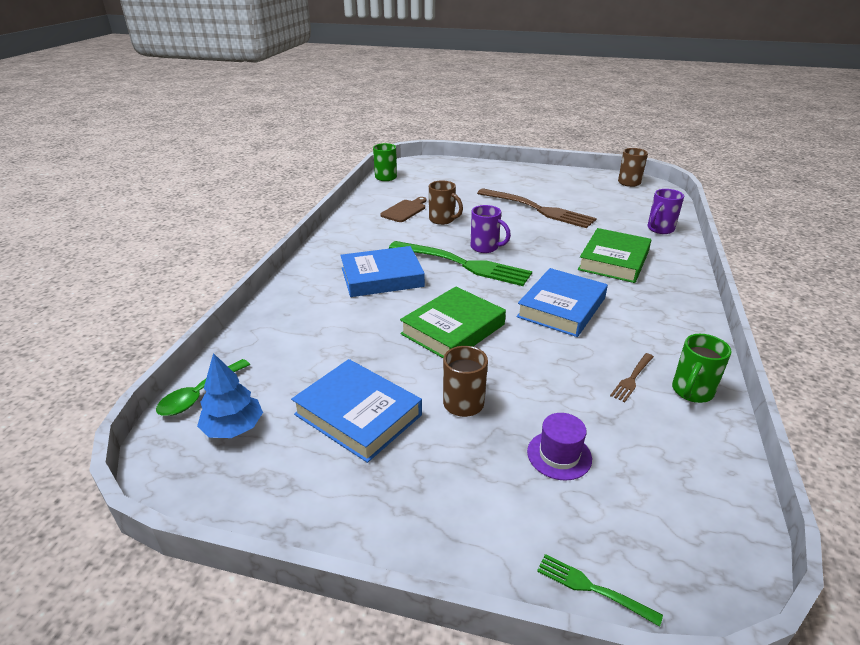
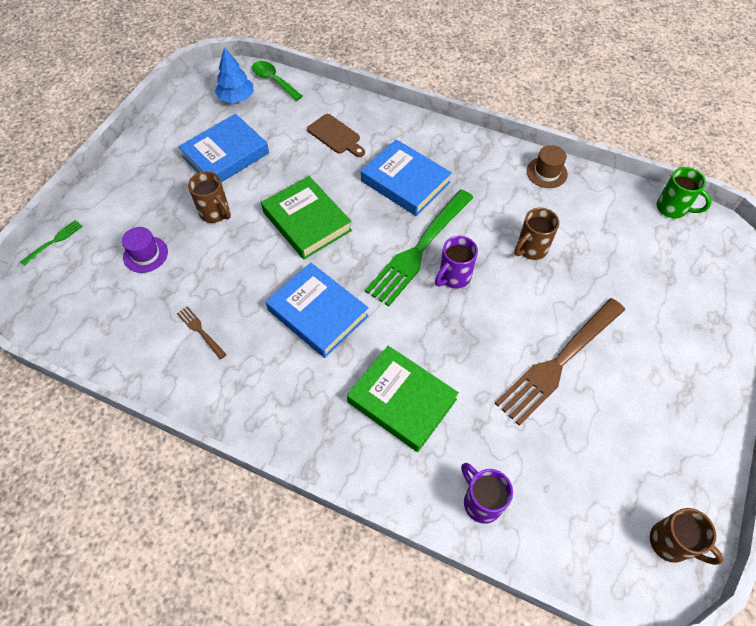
camera: 100 degrees right, 25 degrees up
(358, 216) = (546, 172): none -> brown hat
(382, 277) = (405, 182): blue book -> blue book turned 45 degrees counterclockwise
(405, 210) = (561, 216): brown cutting board -> brown cutting board (336, 136)
(691, 392) = (169, 369): green mug -> none

